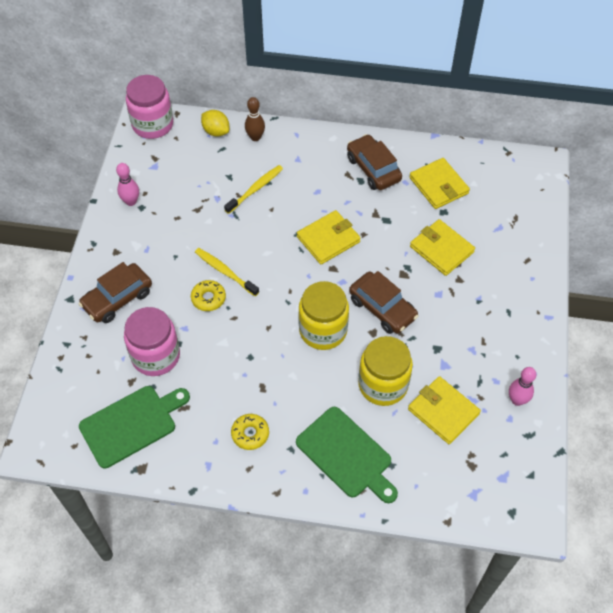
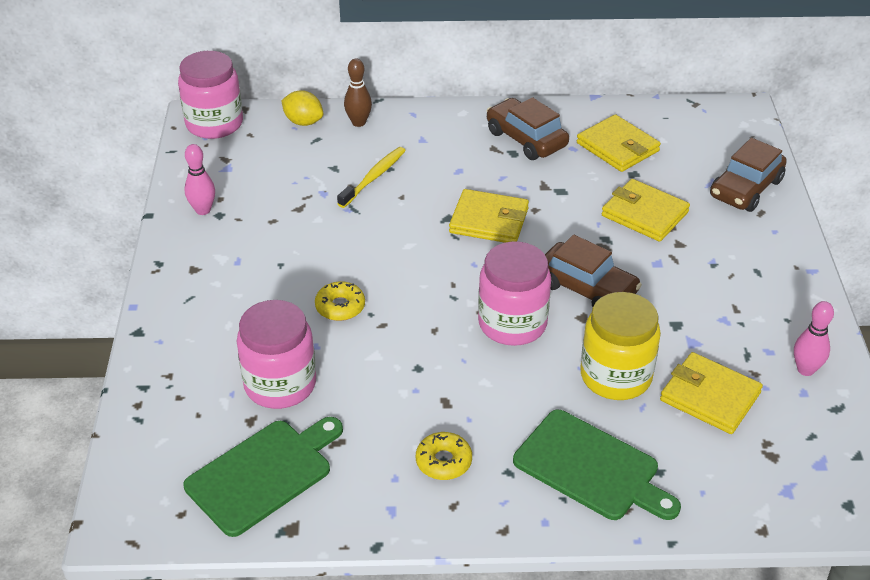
camera: 10 degrees left, 15 degrees down
(117, 299) = (208, 323): brown car -> brown car (746, 188)
(225, 272) = (356, 273): yellow toothbrush -> none
(323, 330) = (512, 323): yellow jar -> pink jar
(328, 239) = (489, 220): yellow wallet -> yellow wallet turned 60 degrees clockwise

